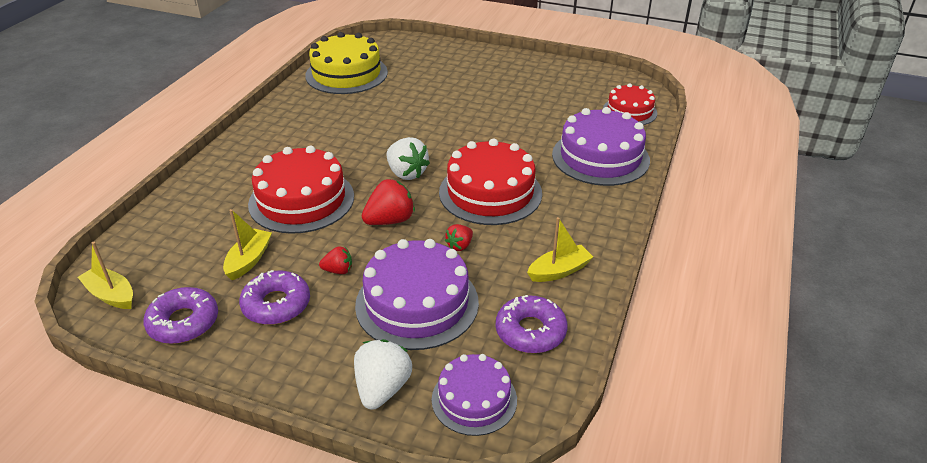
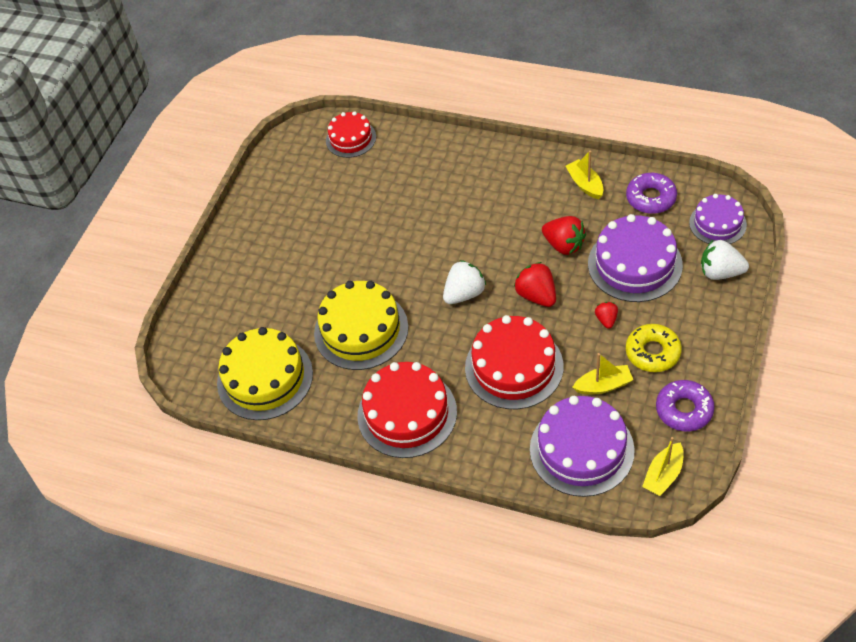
camera: 85 degrees left, 15 degrees up
(249, 260) = (603, 385): yellow boat -> yellow boat turned 150 degrees clockwise
(276, 305) = (652, 352): purple donut -> yellow donut
(380, 116) = (361, 330): none -> yellow cake
(460, 246) = (564, 245): red strawberry -> red strawberry, size x1.76
(490, 192) = (489, 231): red cake -> red cake (407, 413)
(600, 157) = (429, 160): purple cake -> purple cake (581, 449)

